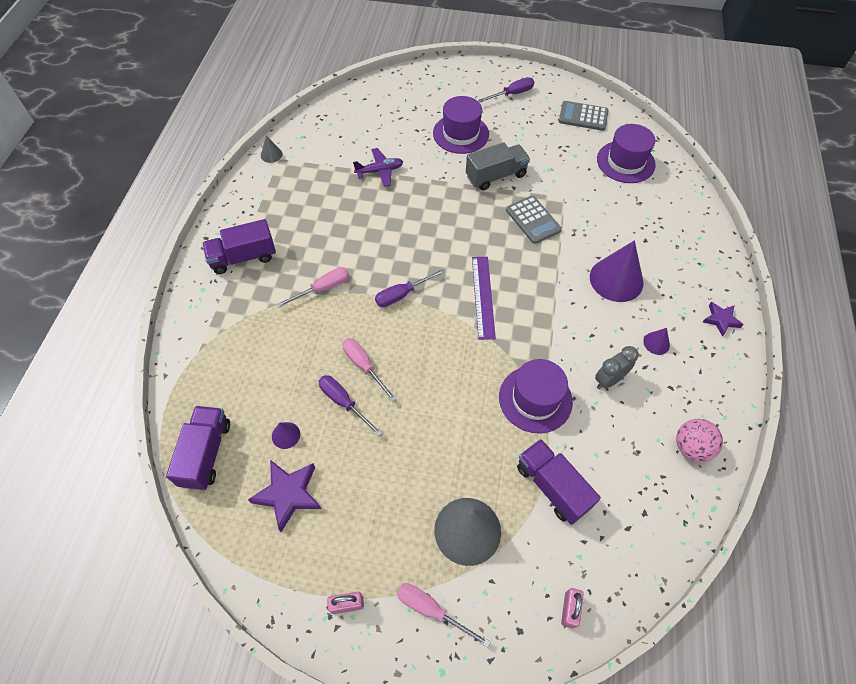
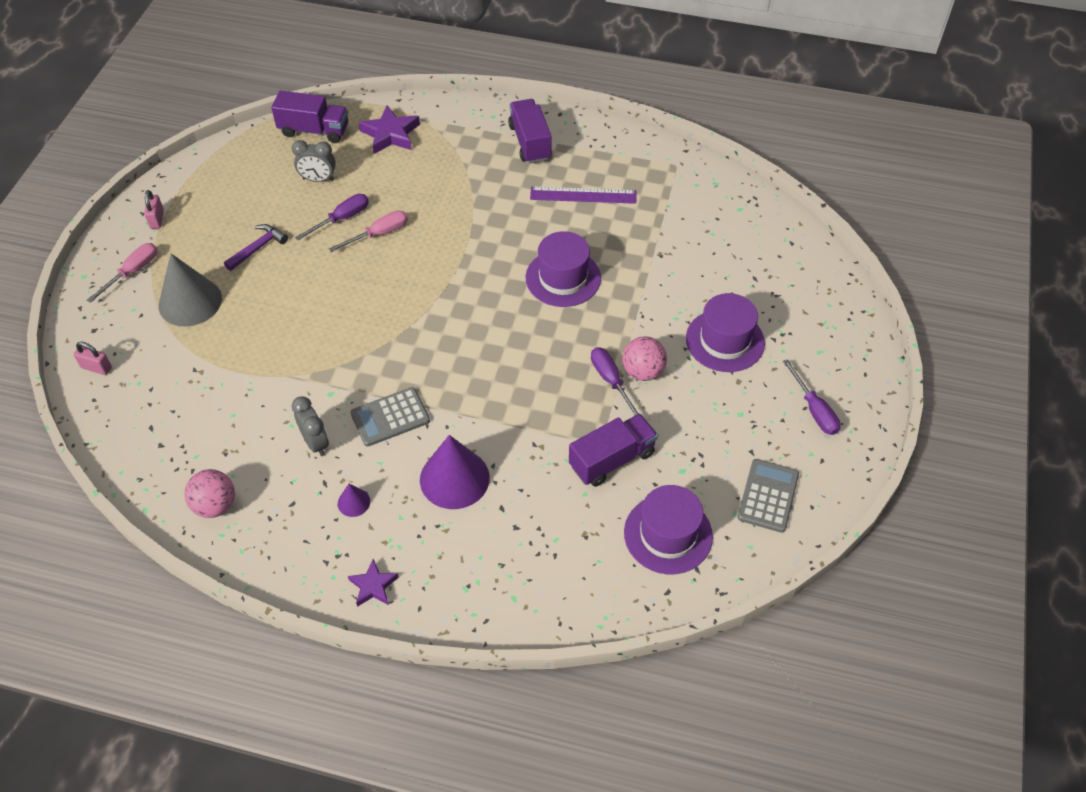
camera: 95 degrees right, 5 degrees down
(271, 155) = (683, 158): grey cone -> none
(286, 435) = (318, 179): purple cone -> grey clock
(288, 494) = (261, 182): purple star -> purple star (390, 134)
(323, 288) = (480, 203): pink screwdriver -> none
(380, 171) = (654, 254): purple plane -> none
(387, 477) = (258, 248): none -> purple hammer
(402, 294) = (463, 267): purple screwdriver -> purple screwdriver (611, 381)
(483, 296) = (449, 338): purple ruler -> purple ruler (583, 195)
(496, 176) = (643, 371): grey truck -> pink ball
(533, 220) = (562, 402): grey calculator -> grey calculator (390, 417)
(535, 399) = (309, 370): purple hat -> purple hat (563, 278)
(552, 486) = (211, 371): purple truck -> purple truck (612, 459)

